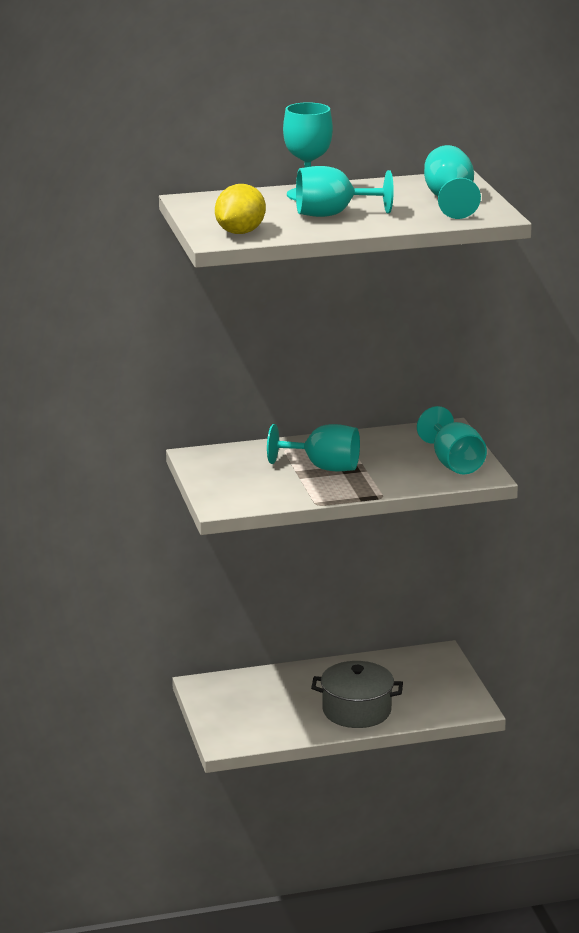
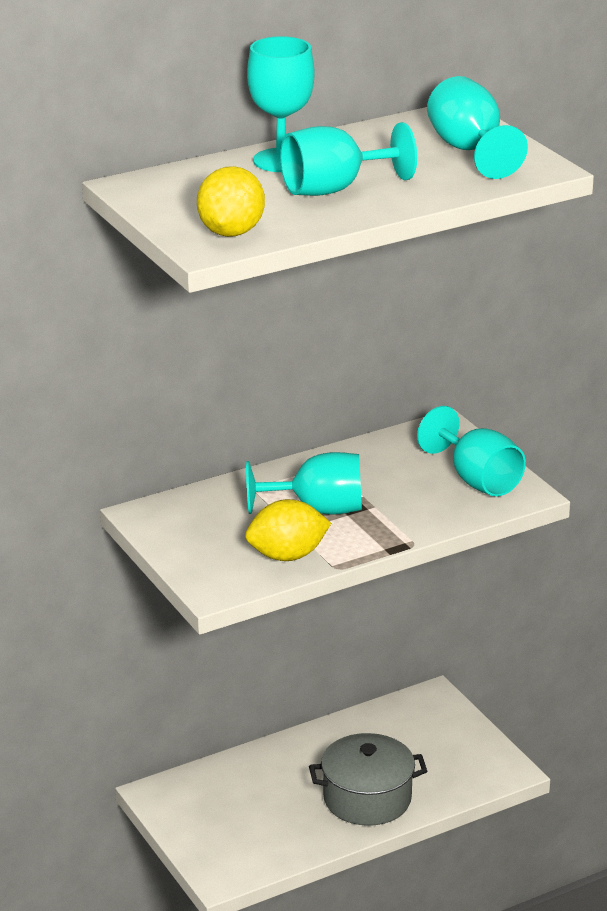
camera: 15 degrees left, 5 degrees up
(284, 492) = (287, 556): none -> yellow lemon

